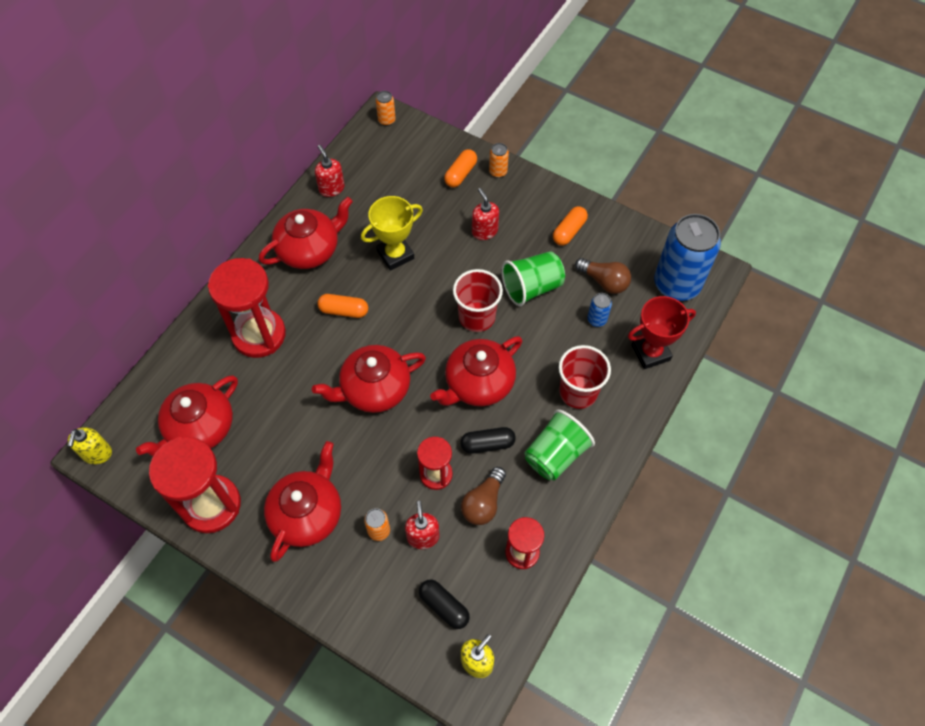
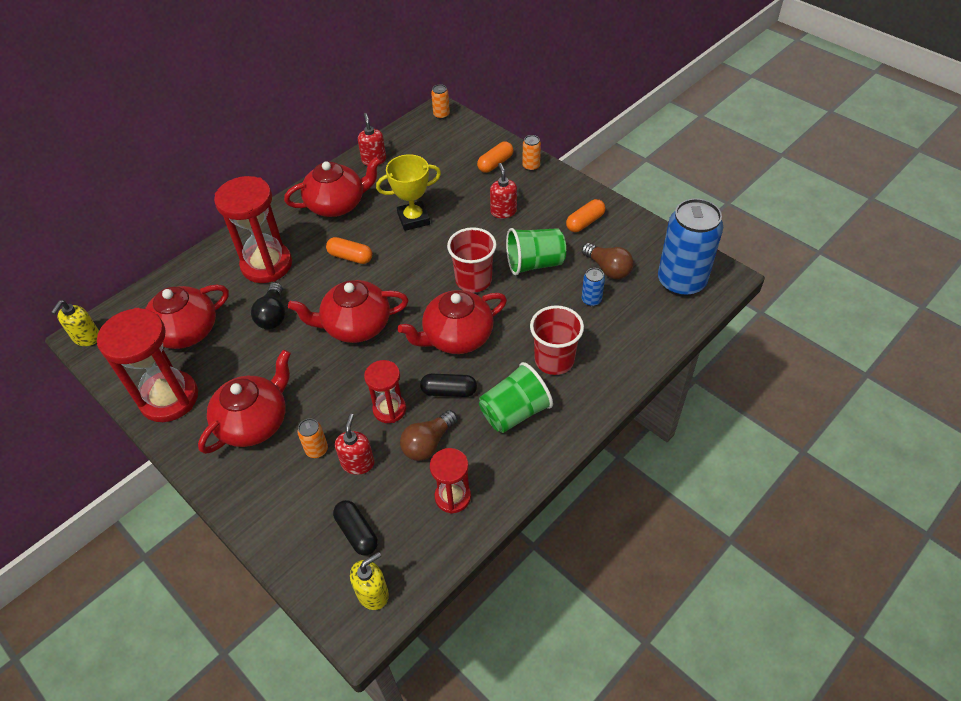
camera: 15 degrees right, 10 degrees down
(286, 392) = (273, 315): none -> black light bulb
(650, 352) = (638, 337): red trophy -> none

